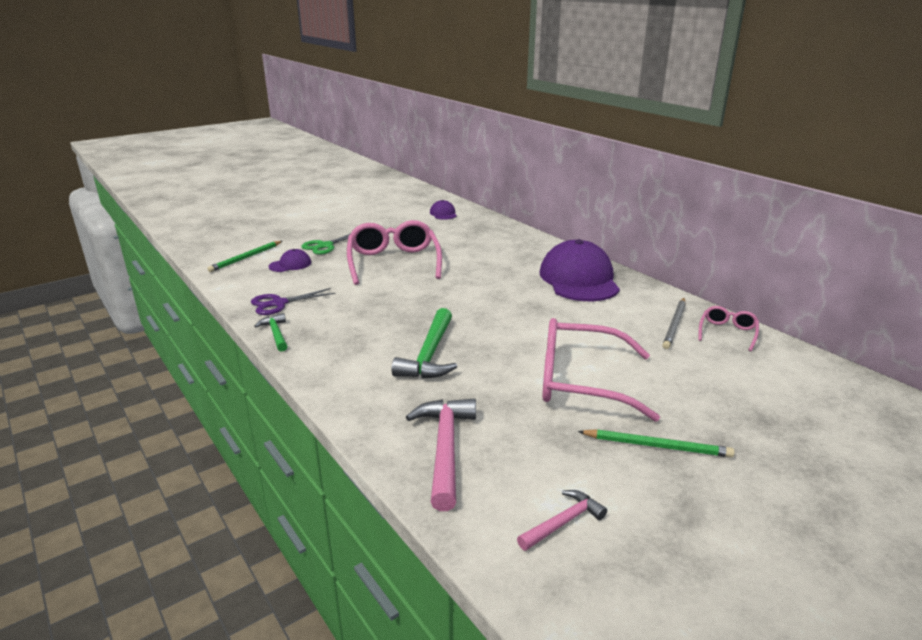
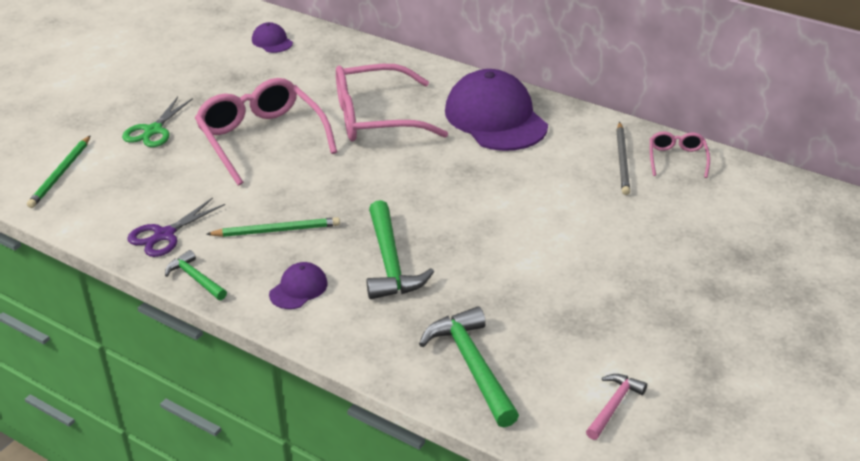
camera: 20 degrees left, 10 degrees up
(290, 264) = (130, 172): purple cap -> purple cap (298, 289)
(445, 449) = (472, 366): pink hammer -> green hammer
(581, 381) = (561, 256): pink glasses -> pink glasses (376, 118)
(657, 446) = (661, 309): green pencil -> green pencil (277, 230)

